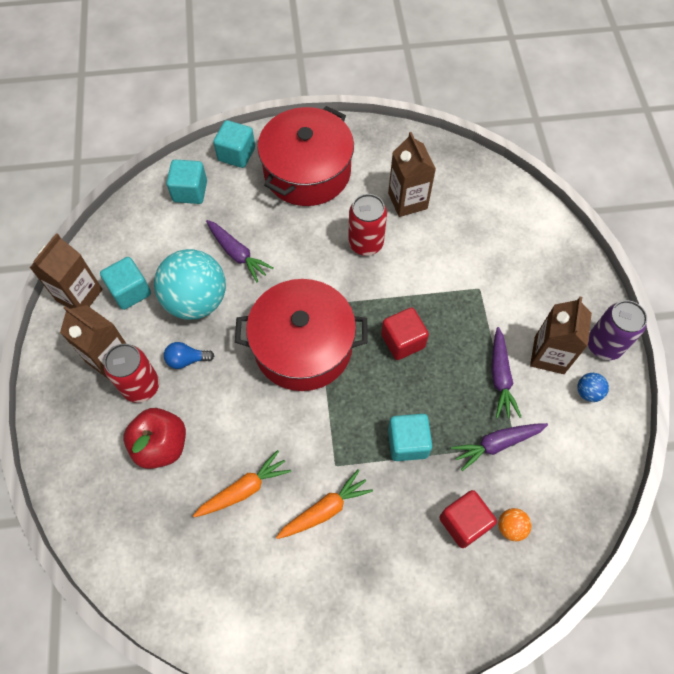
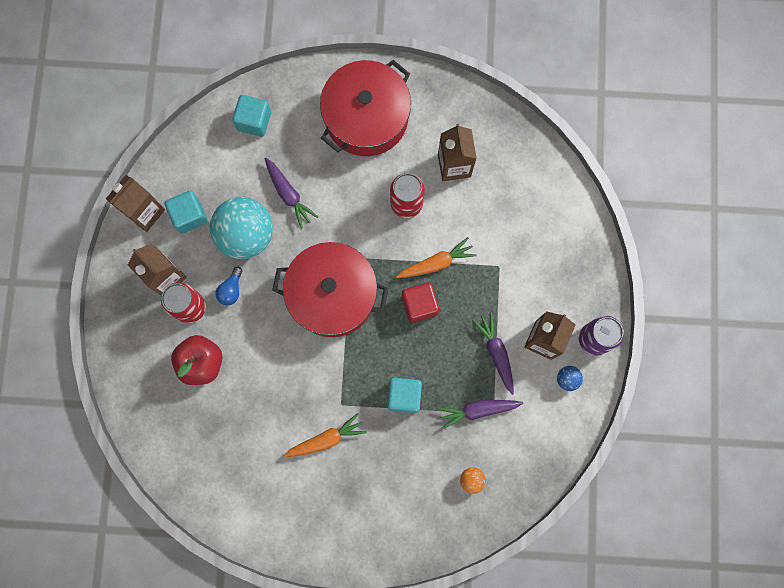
camera: 10 degrees right, 15 degrees up
(187, 360) = (231, 290): blue light bulb -> blue light bulb turned 75 degrees counterclockwise
(236, 154) = (303, 87): turquoise cube -> none
(244, 489) = (264, 411): orange carrot -> orange carrot (436, 263)
(464, 522) = (435, 469): red cube -> none
(500, 377) = (496, 353): purple carrot -> purple carrot turned 150 degrees clockwise

